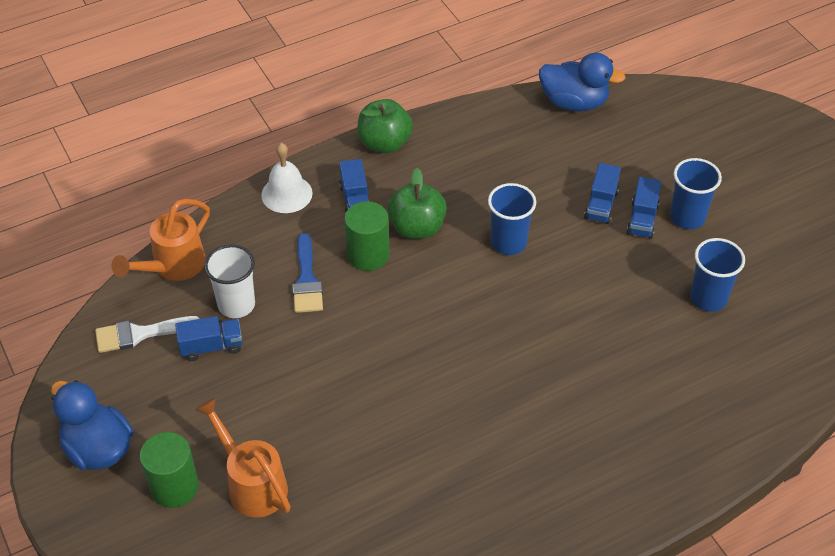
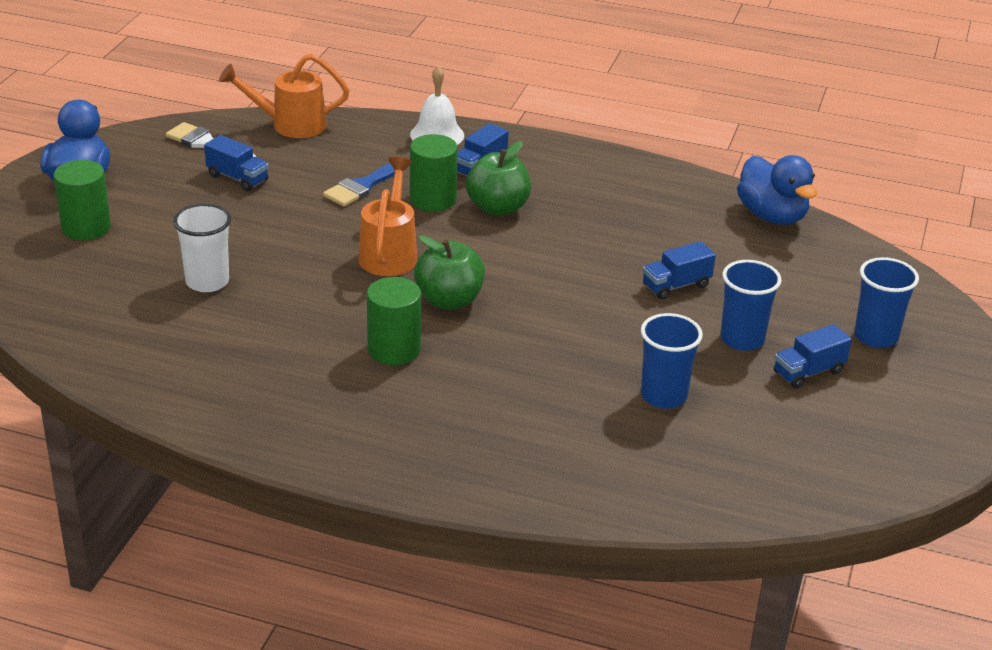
camera: 45 degrees right, 15 degrees down
(236, 304) = (293, 168): white cup -> white cup (207, 282)
(252, 484) = (132, 259): orange watering can -> orange watering can (389, 253)
(384, 143) = (562, 150): green apple -> green apple (449, 300)
(508, 242) = (554, 259): blue cup -> blue cup (876, 336)
(526, 401) = (394, 349): none -> green cylinder
(642, 219) = (697, 315): blue truck -> blue truck (808, 372)

